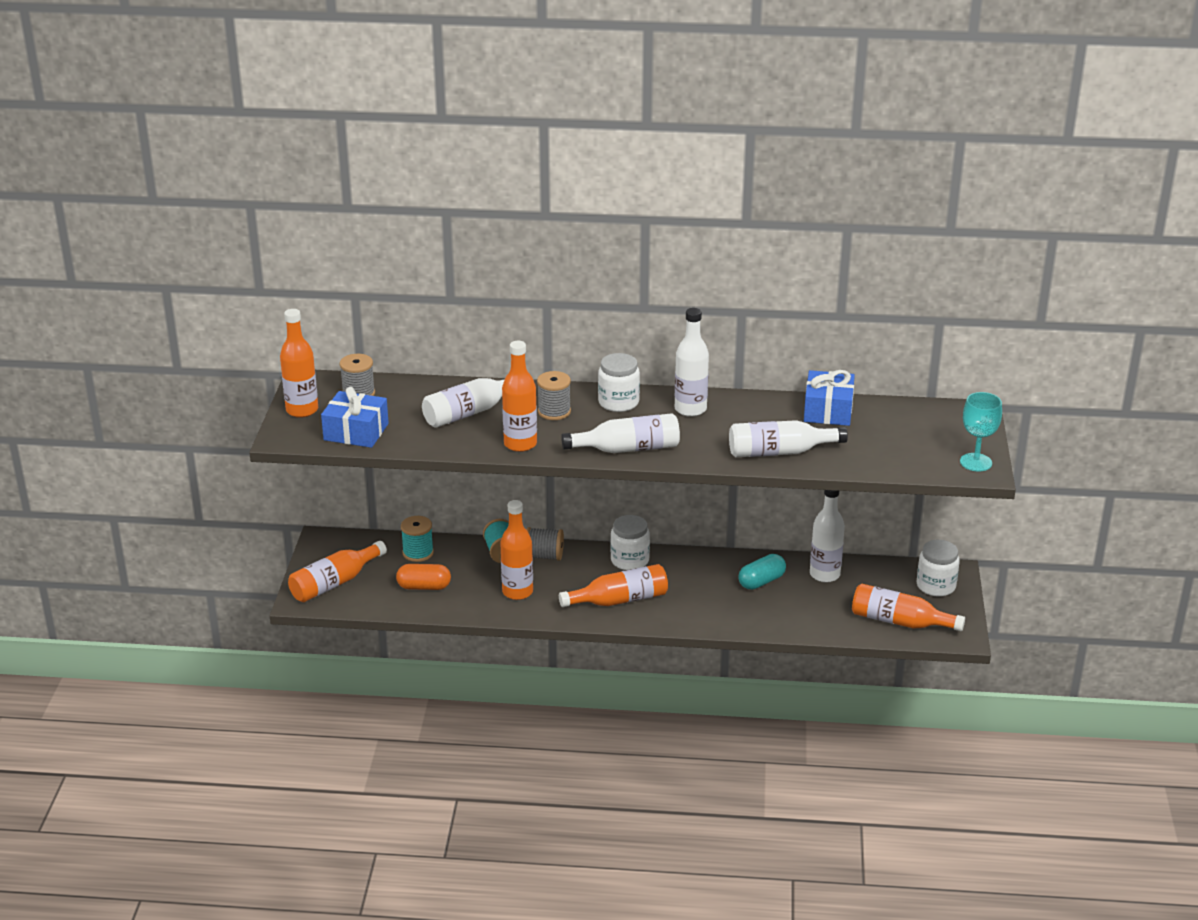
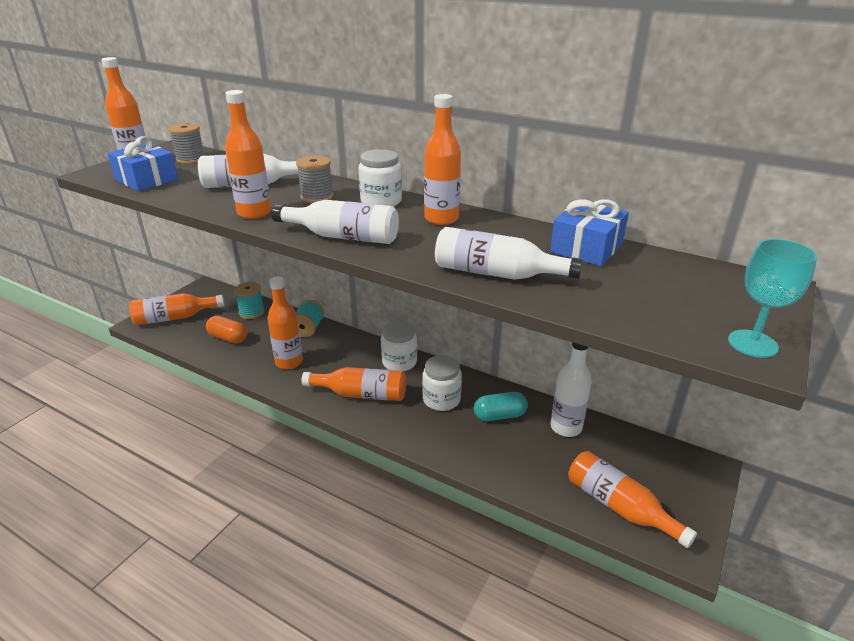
camera: 25 degrees right, 0 degrees up
(544, 556) = (336, 340): grey spool -> none
(690, 409) = (441, 219): white bottle -> orange bottle
(936, 586) = (681, 477): white jar -> white jar (441, 399)

